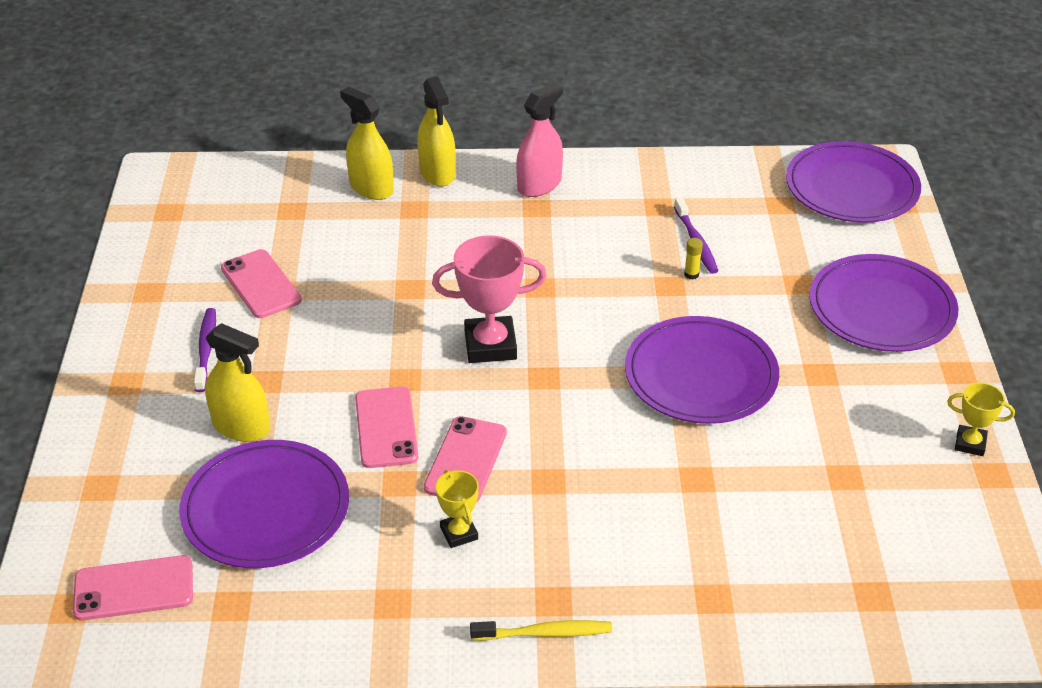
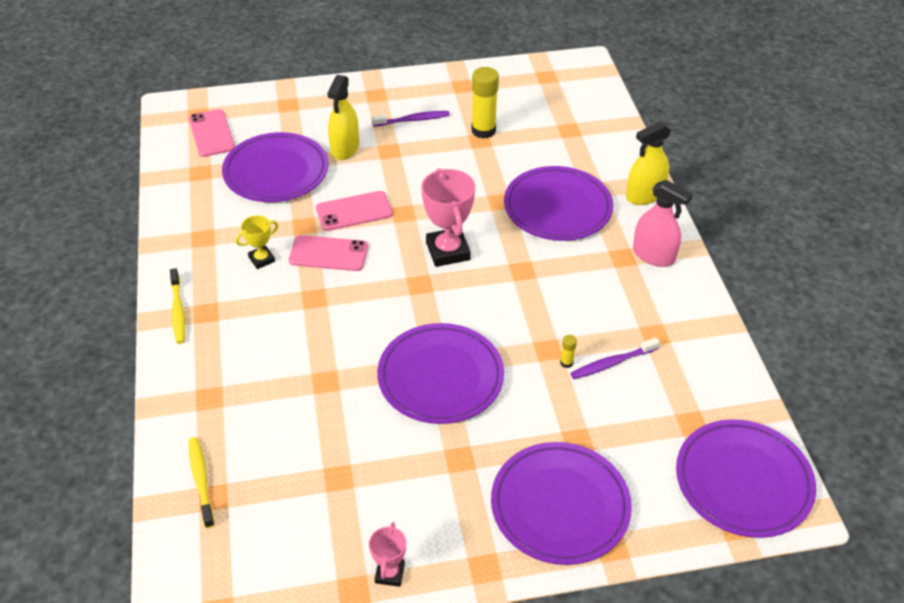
camera: 80 degrees right, 5 degrees up
(261, 284) = (483, 130): pink phone -> yellow glue stick
(371, 188) = (611, 163): yellow spray bottle -> none
(437, 242) = (557, 207): none -> purple plate
(848, 607) = (201, 480): none -> yellow toothbrush
(970, 443) = (390, 573): yellow trophy -> pink trophy

